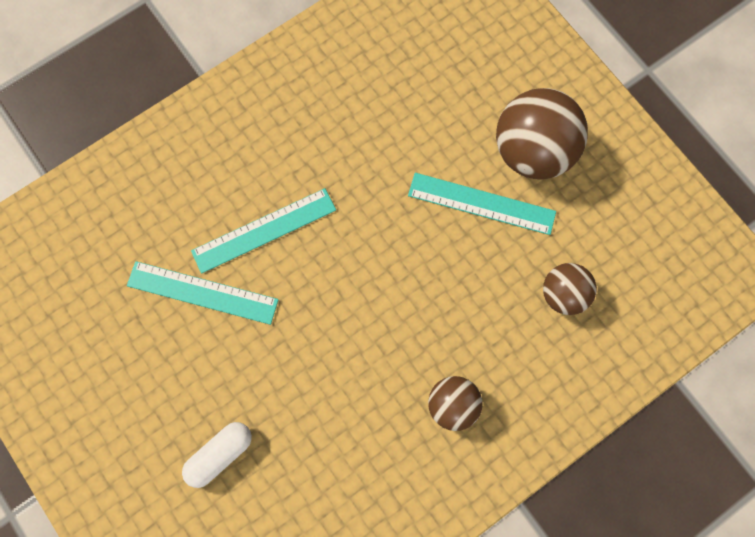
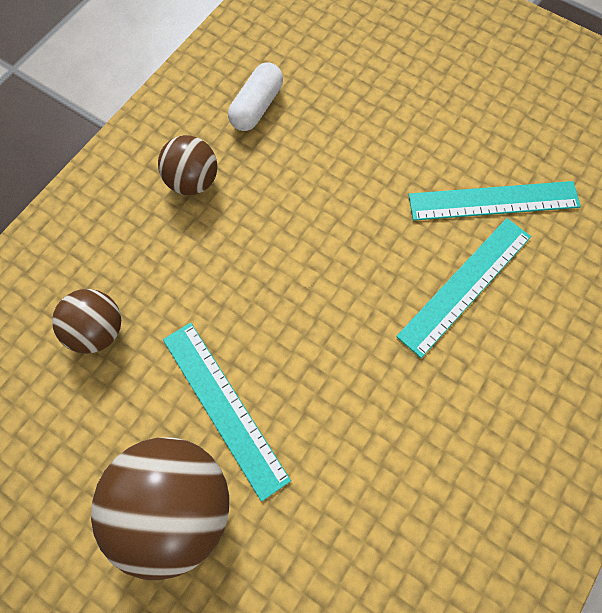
camera: 160 degrees right, 5 degrees down
(220, 455) = (397, 75): white capsule -> white capsule (256, 107)
(481, 203) = (224, 407): turquoise ruler -> turquoise ruler turned 60 degrees clockwise

